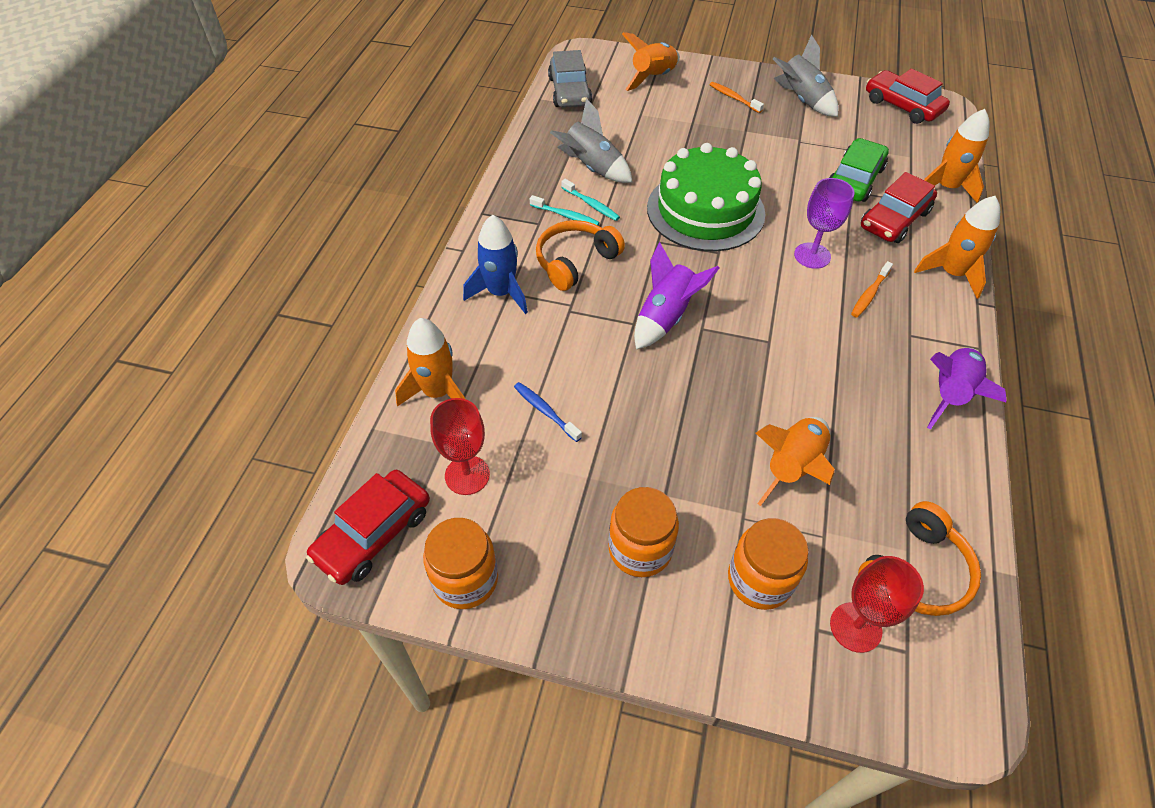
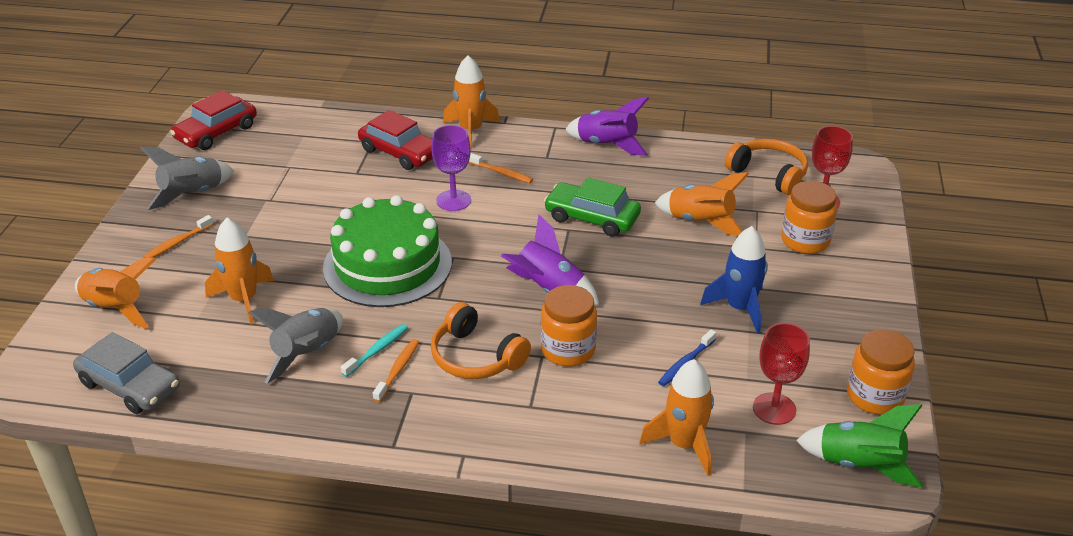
camera: 95 degrees left, 15 degrees down
(373, 533) = (859, 465): red car -> green rocket
(501, 293) = (532, 412): blue rocket -> blue rocket (740, 308)
(566, 216) = (398, 370): turquoise toothbrush -> orange toothbrush
(569, 91) = (130, 386): grey car -> grey car turned 45 degrees clockwise
(640, 549) = (805, 299): orange jar -> orange jar (568, 350)
(854, 180) = (339, 169): green car -> green car (592, 218)
(946, 188) = (353, 121): orange rocket -> orange rocket (244, 299)

